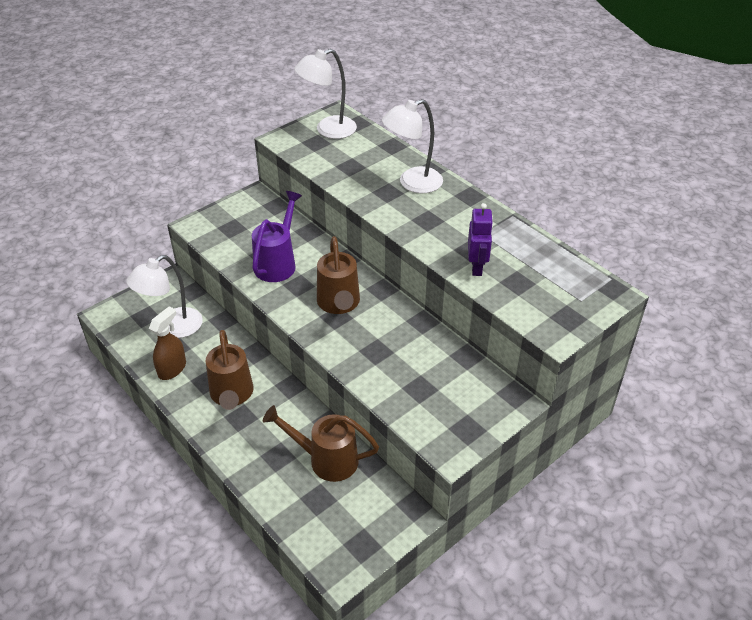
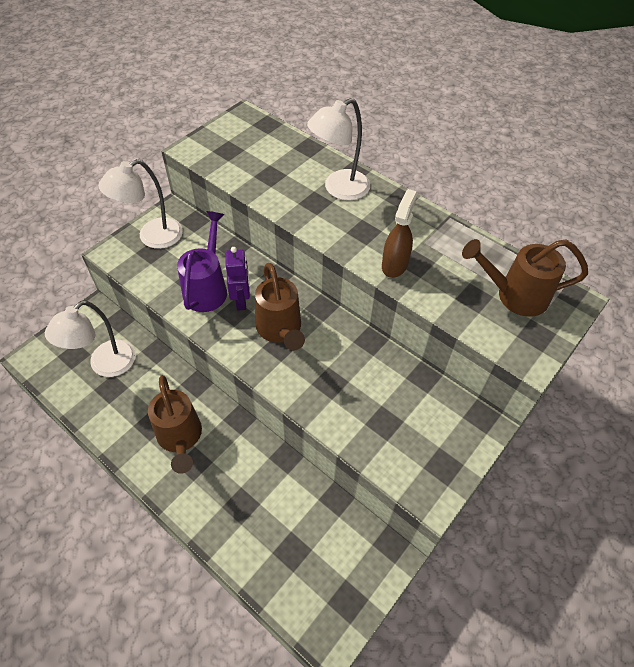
camera: 10 degrees left, 10 degrees up
(172, 369) = (112, 414): brown spray bottle -> brown spray bottle (394, 264)
(326, 460) = (292, 502): brown watering can -> brown watering can (515, 295)
(328, 130) = (238, 135): white lamp -> white lamp (152, 237)
(477, 267) = (428, 283): purple robot -> purple robot (241, 300)

